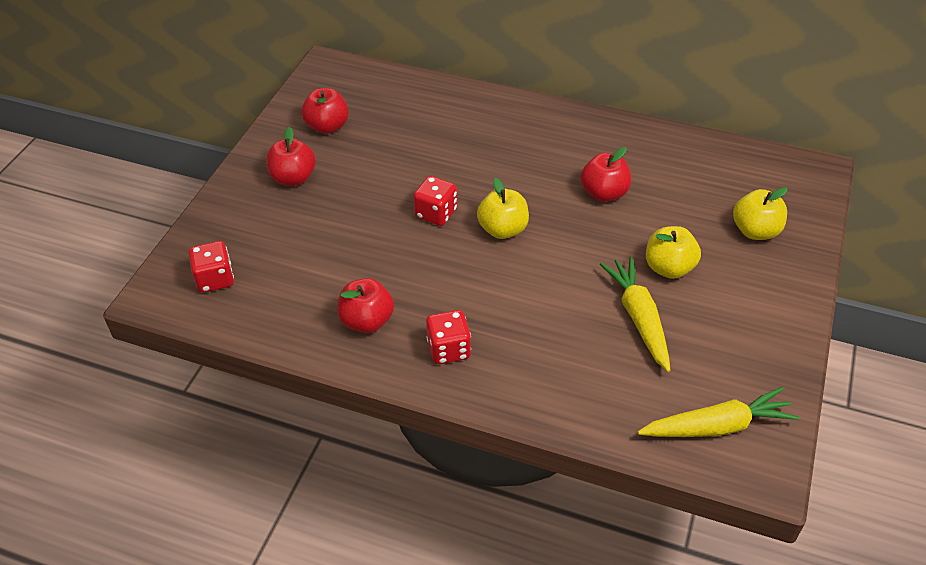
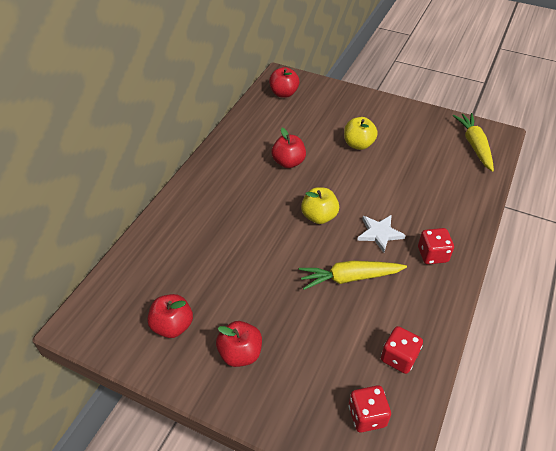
camera: 85 degrees left, 0 degrees up
(367, 321) = (410, 301): red apple -> red apple (284, 93)
(436, 213) = (298, 253): red dice -> red dice (399, 357)
(481, 292) = (379, 233): none -> white star
(639, 318) = (399, 163): yellow carrot -> yellow carrot (349, 278)
(755, 231) = (329, 106): yellow apple -> none

